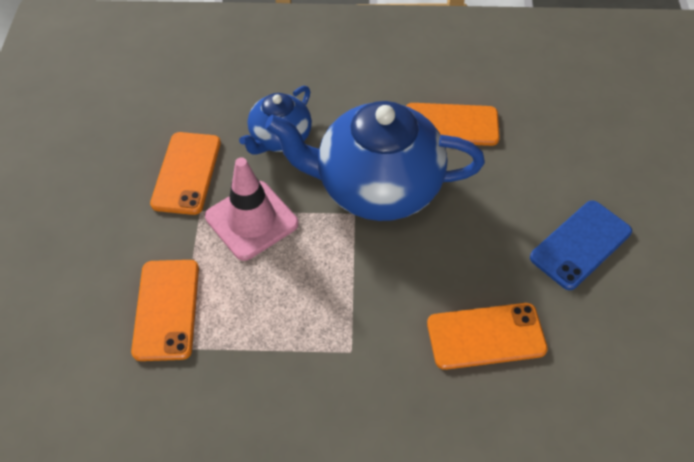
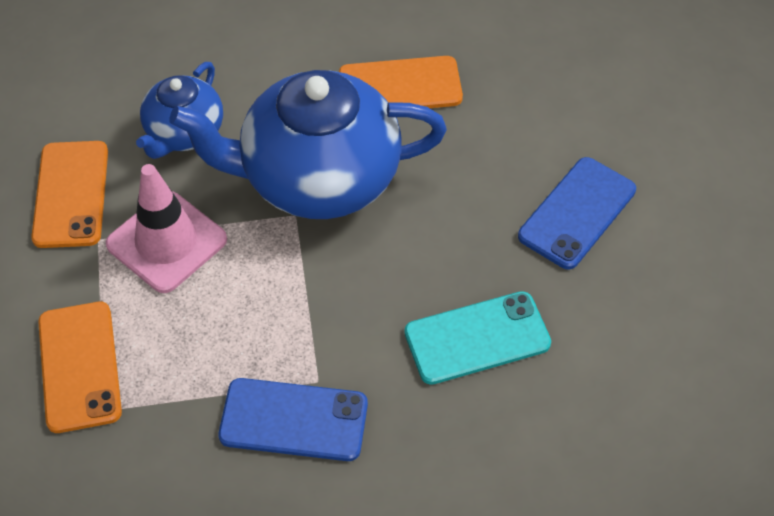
camera: 10 degrees left, 0 degrees up
(326, 381) = (293, 420): none -> blue phone
(486, 336) = (477, 338): orange phone -> turquoise phone

